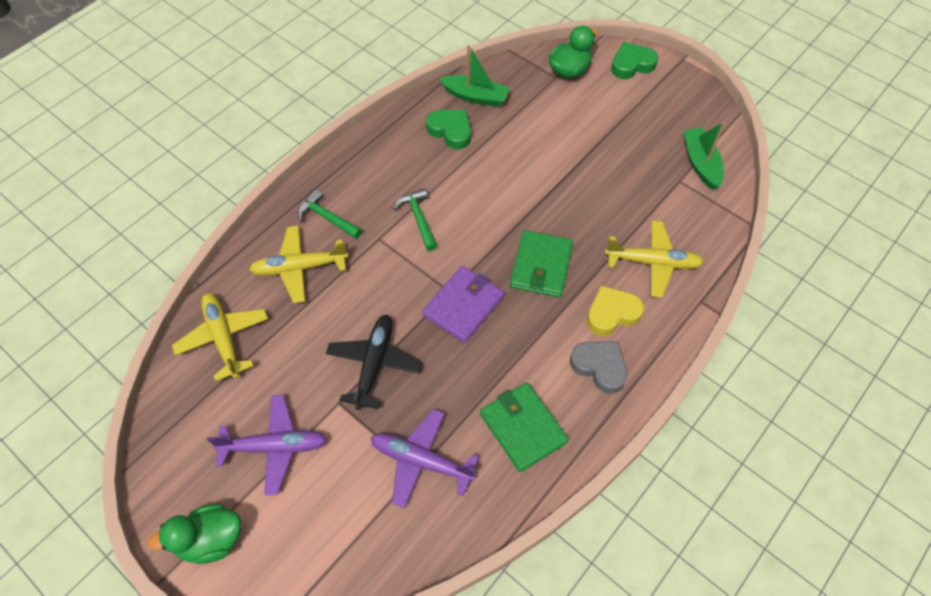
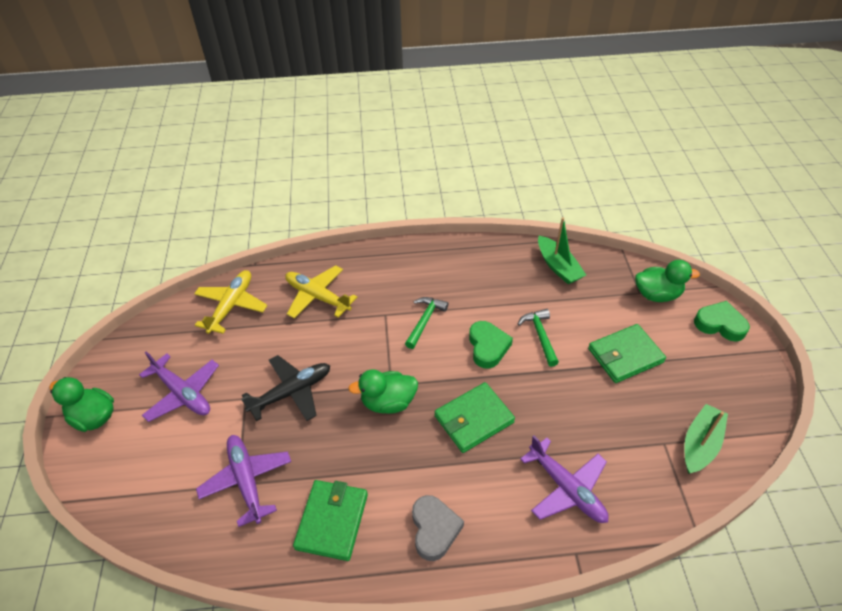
camera: 45 degrees right, 10 degrees down
(327, 218) = (368, 278): green hammer -> green hammer (540, 336)
(451, 131) = (513, 278): green heart -> green heart (488, 347)
(463, 306) = (388, 402): purple wallet -> green duck
(594, 135) = (625, 355): none -> green wallet
(612, 313) = (489, 498): yellow heart -> none
(653, 263) = (566, 488): yellow plane -> purple plane

